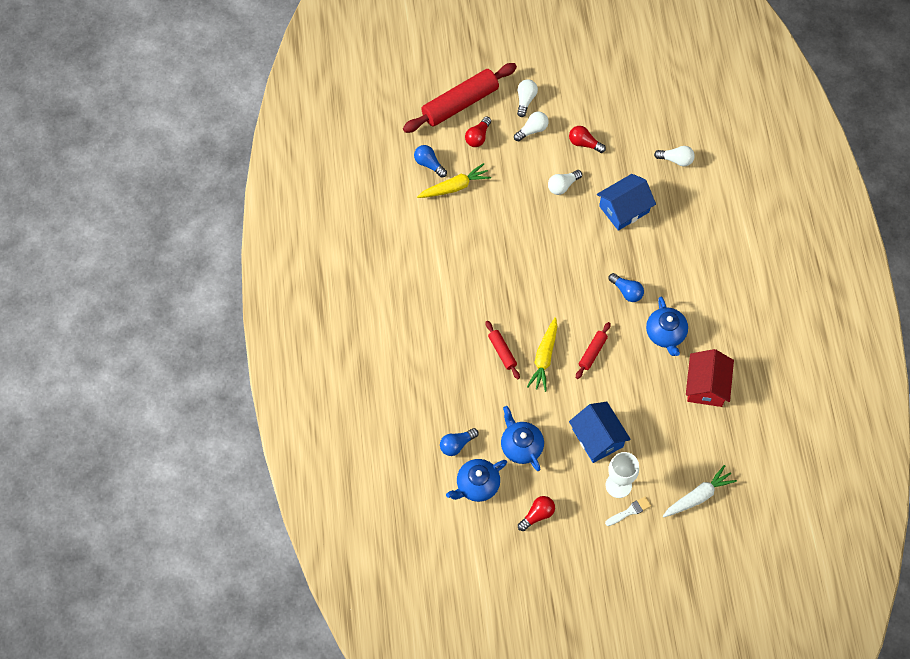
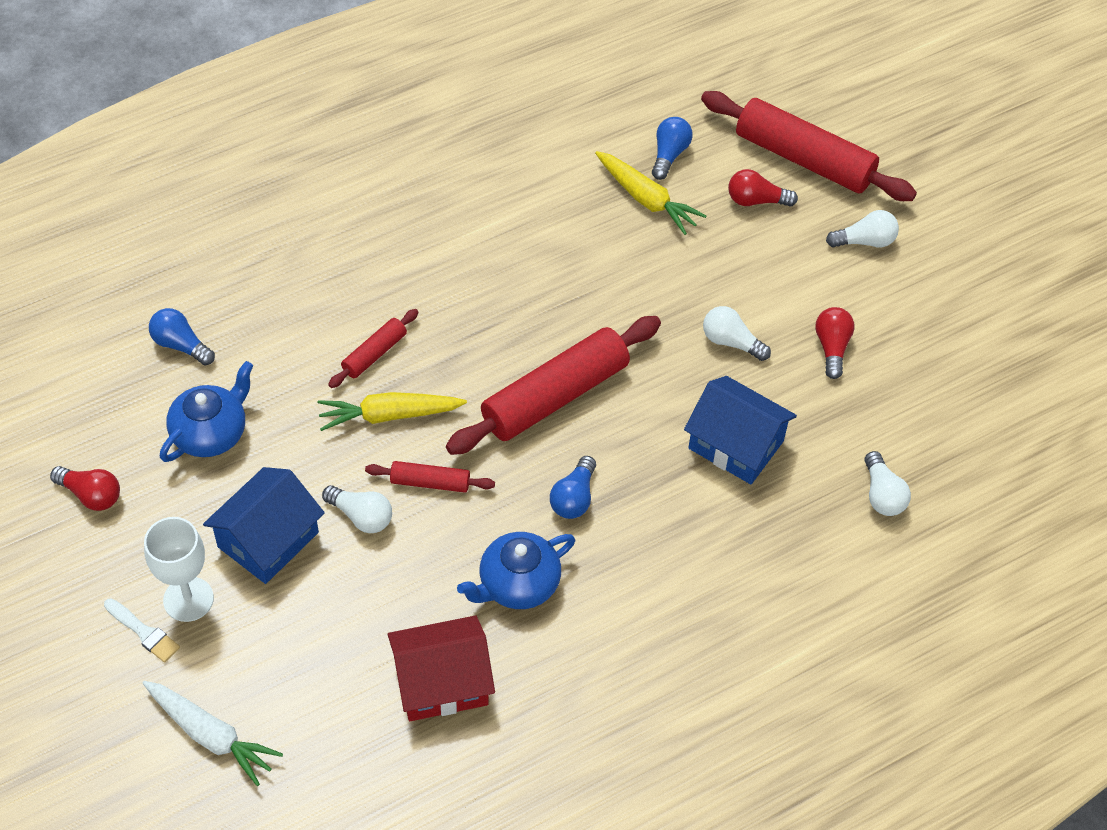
camera: 65 degrees right, 10 degrees down
(477, 485) = (117, 394): blue teapot -> none
(532, 130) = (813, 268): white light bulb -> white light bulb (361, 516)
(563, 277) = (555, 396): none -> red rolling pin

